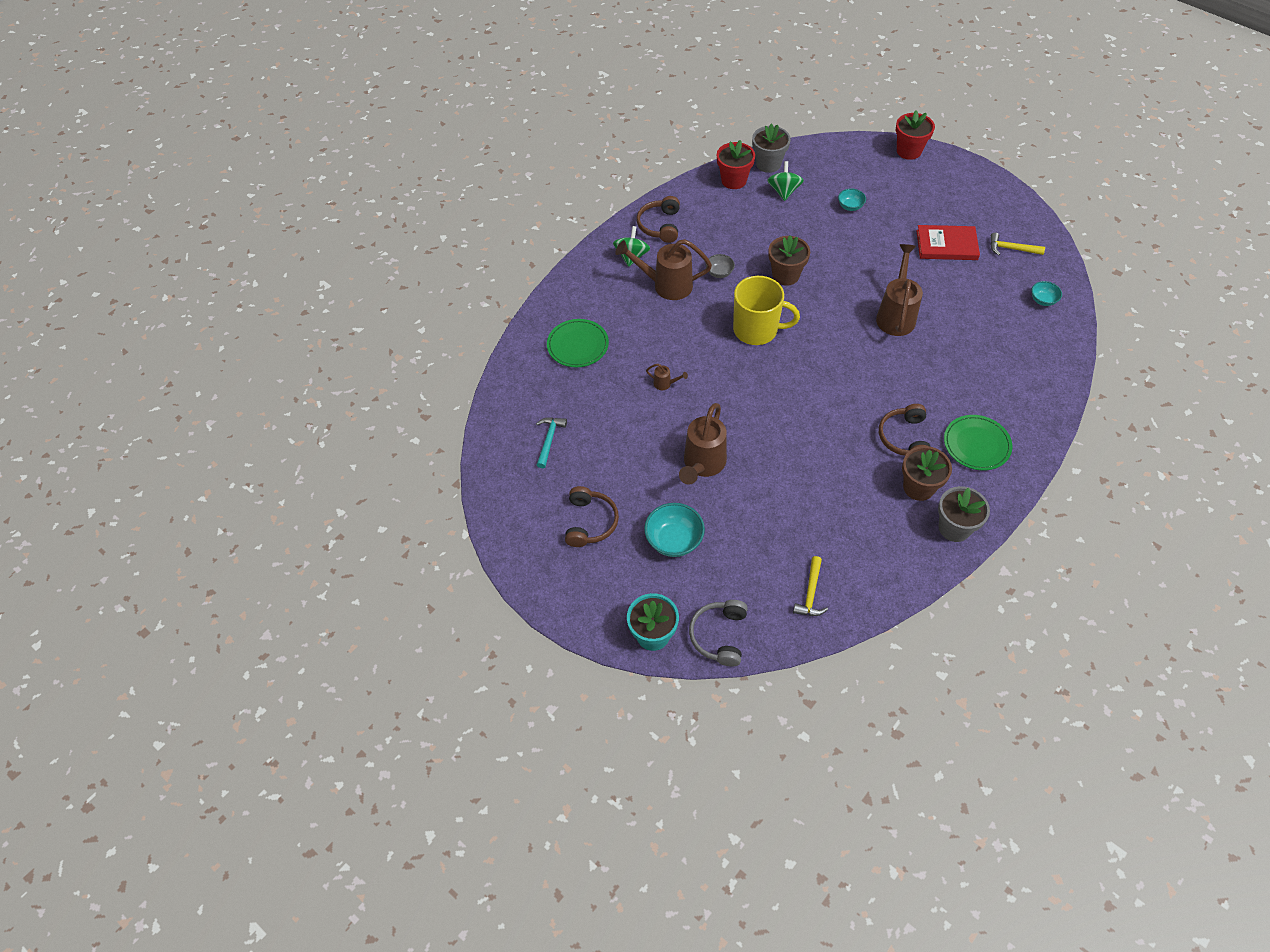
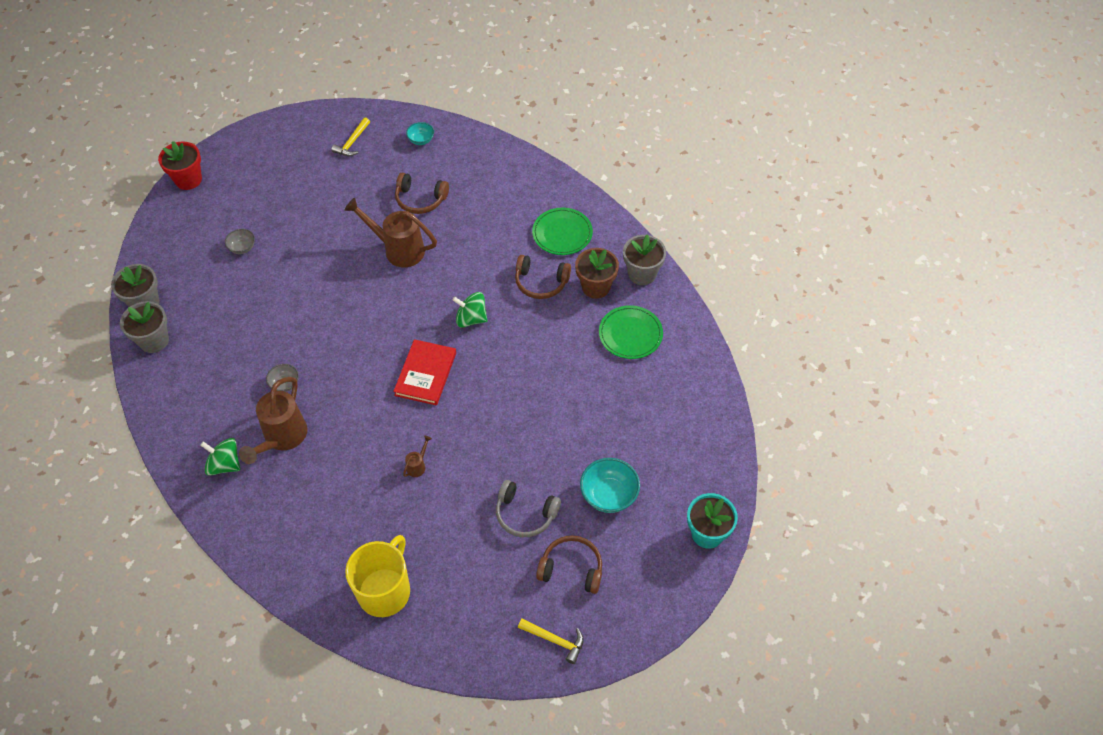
camera: 80 degrees left, 0 degrees up
(549, 440) = (457, 593): turquoise hammer -> none
(578, 345) = (335, 543): green plate -> green plate (630, 334)
(660, 225) = (189, 427): brown headphones -> brown headphones (420, 199)
(702, 465) = (528, 452): brown watering can -> none
(719, 635) = (716, 477): grey headphones -> grey headphones (525, 514)
(733, 180) = (154, 340): red flower pot -> grey flower pot
(757, 330) = (375, 367): yellow mug -> yellow mug (385, 590)
(784, 191) = (193, 299): green spinning top -> green spinning top (471, 319)
(785, 275) = (312, 326): brown flower pot -> none
(810, 593) = (686, 395): yellow hammer -> yellow hammer (555, 640)
(850, 206) = (242, 248): turquoise bowl -> grey bowl
(946, 245) = (327, 187): red book -> red book (425, 374)

